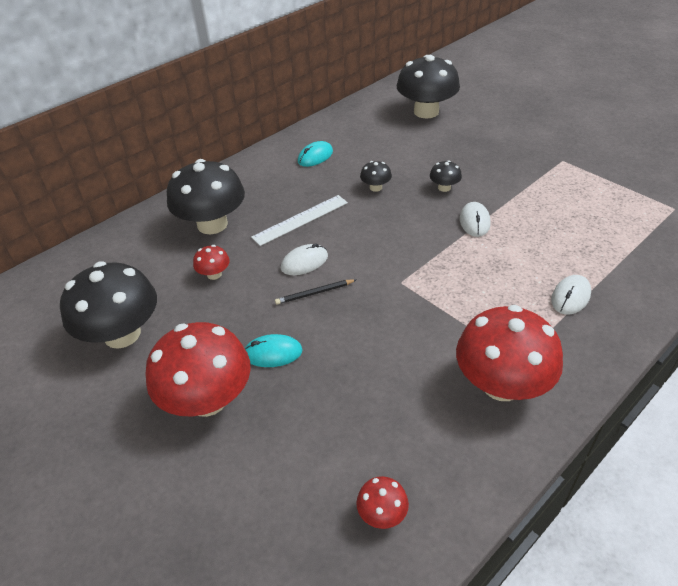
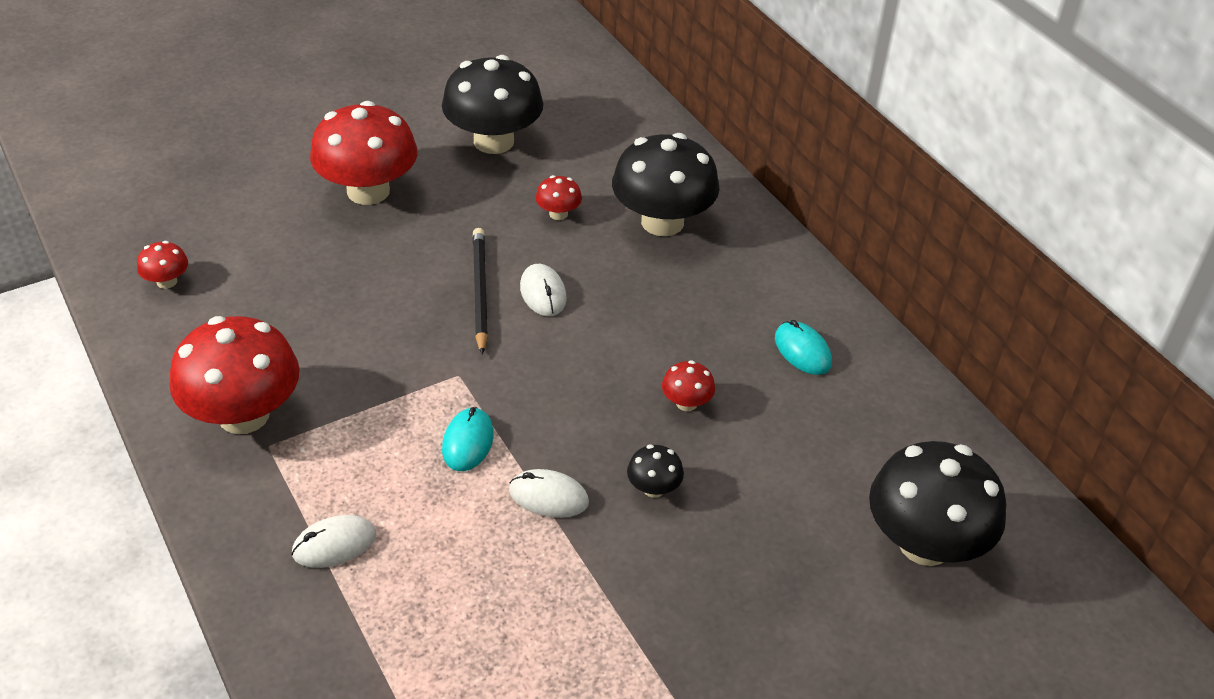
camera: 100 degrees right, 0 degrees up
(273, 353) = (402, 243): turquoise mouse -> turquoise mouse (468, 442)
(300, 220) = (637, 305): white ruler -> none
(314, 293) = (479, 291): black pencil -> black pencil, size x1.60
(375, 187) = (686, 403): black mushroom -> red mushroom
(570, 297) = (334, 544): white mouse -> white mouse turned 75 degrees counterclockwise

